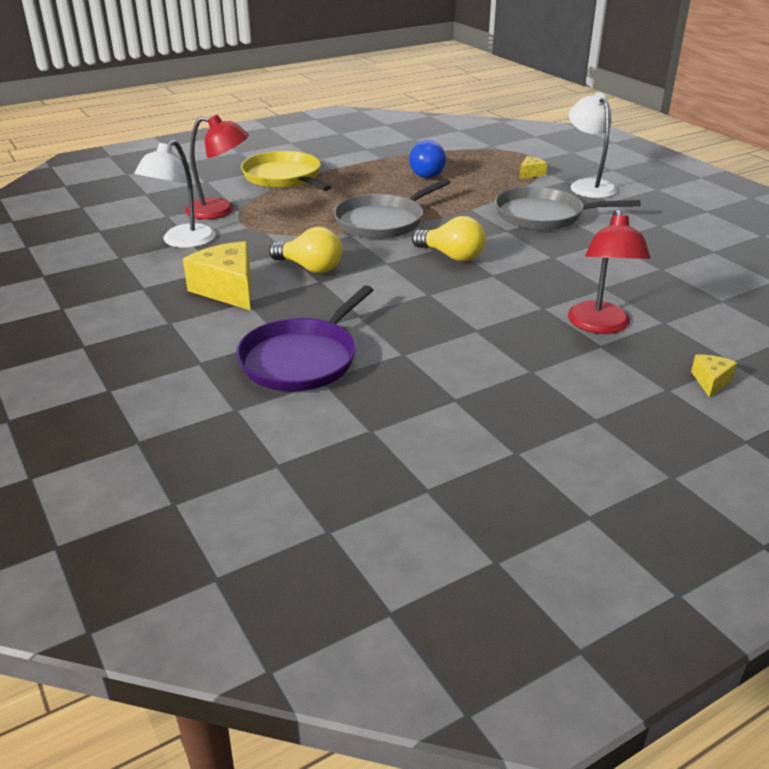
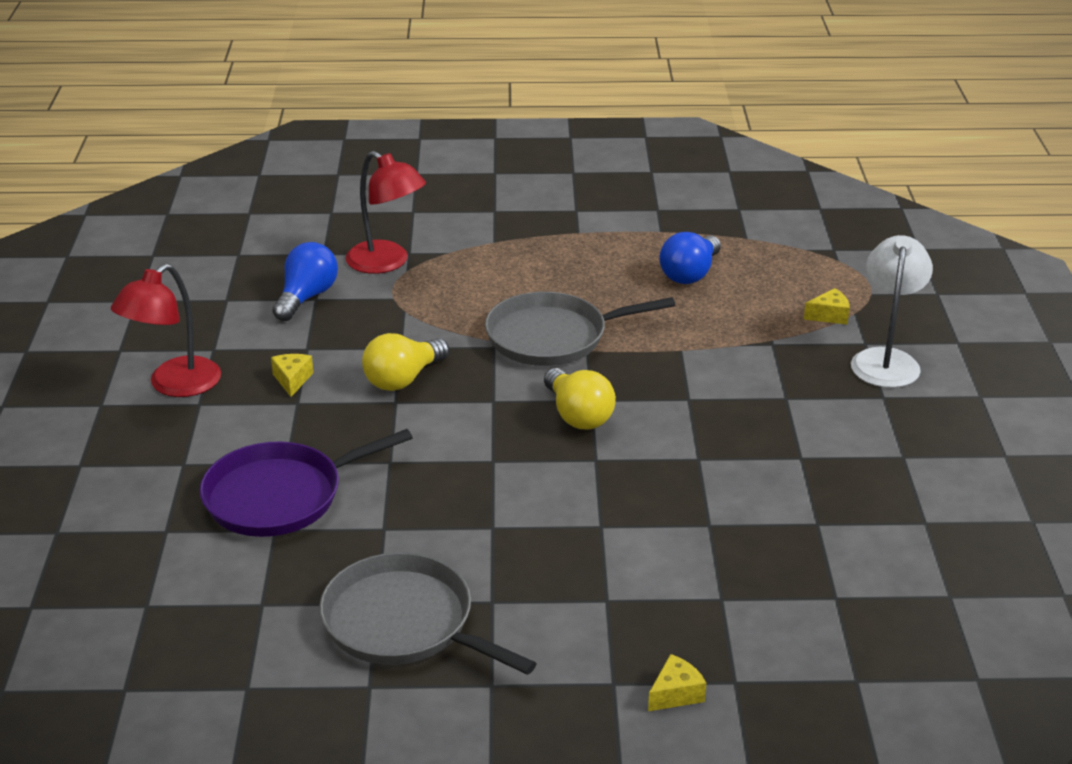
camera: 30 degrees right, 0 degrees up
(182, 242) = (306, 297): white lamp -> blue light bulb
(228, 289) = (292, 380): yellow cheese -> yellow cheese, size x0.49
(284, 177) = (507, 231): yellow pan -> none
(310, 268) = (403, 379): yellow light bulb -> yellow light bulb turned 75 degrees clockwise
(543, 215) = (764, 390): grey pan -> grey pan (404, 623)
(600, 326) = (638, 574): red lamp -> red lamp (174, 385)

